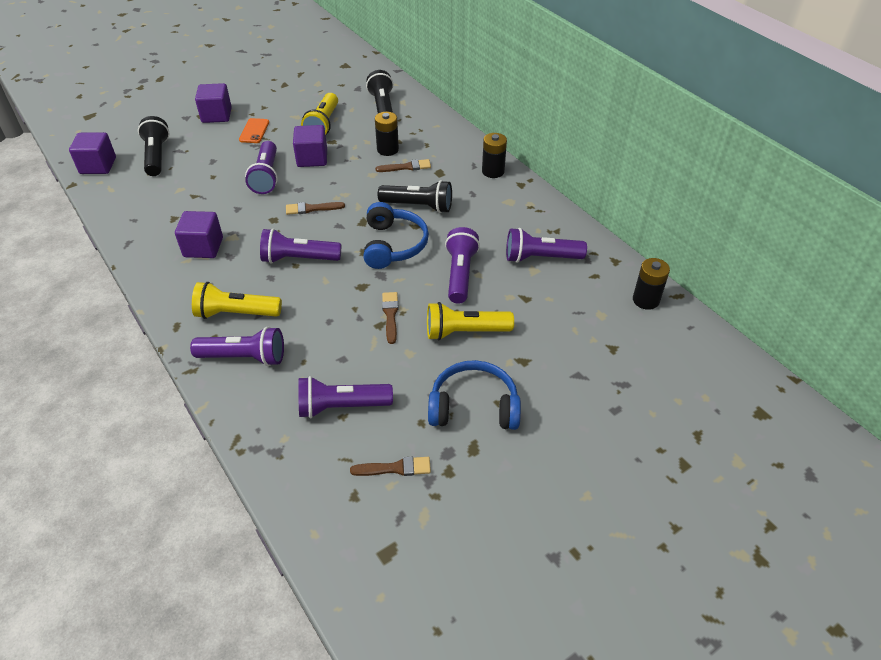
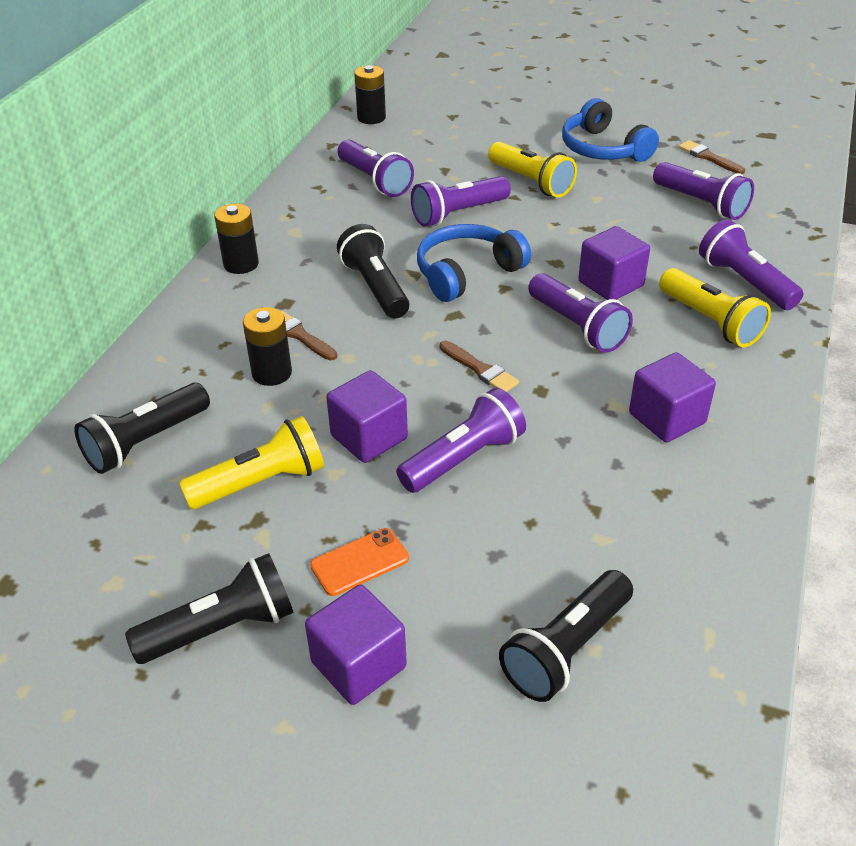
camera: 125 degrees left, 5 degrees down
(98, 166) = (689, 722): purple cube -> purple cube (610, 284)
(269, 96) = (221, 628): none -> black flashlight
(390, 315) = (569, 227): brown brush -> none

